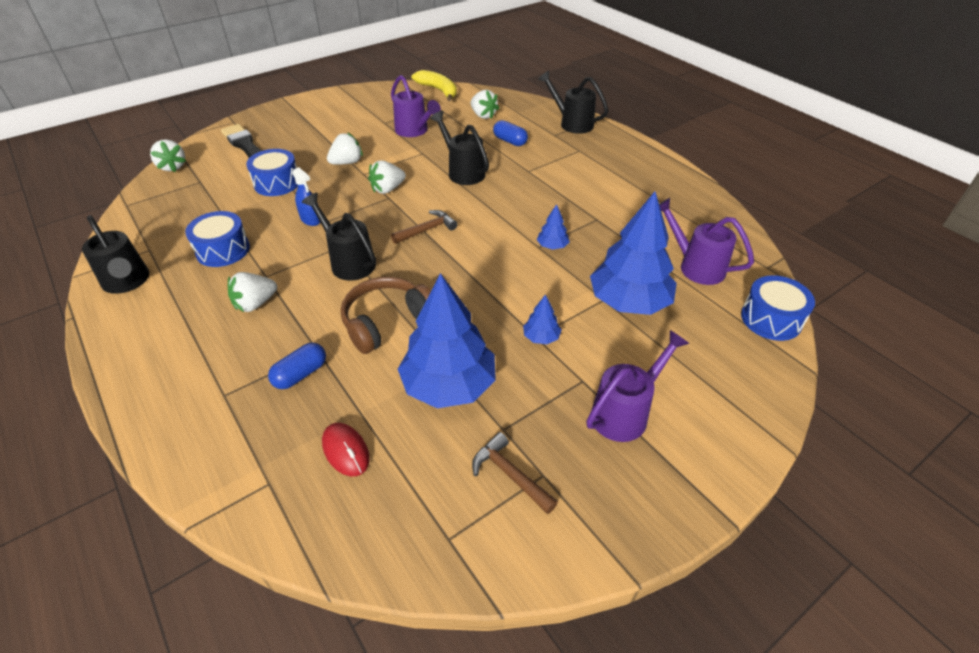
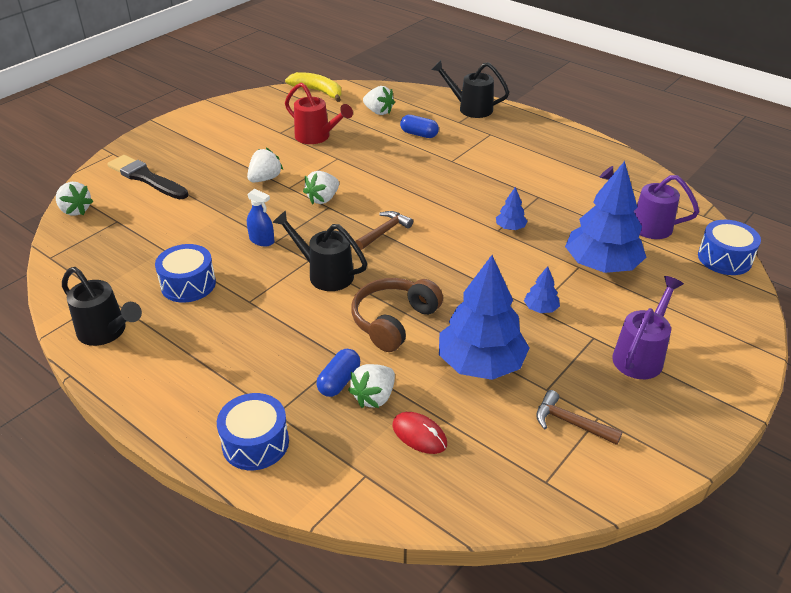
camera: 15 degrees left, 5 degrees down
(255, 304) = (255, 328): white strawberry -> white strawberry (374, 397)
(277, 183) = (203, 210): blue drum -> blue drum (255, 443)
(414, 131) = (316, 137): purple watering can -> red watering can
(463, 172) = (389, 171): black watering can -> none

